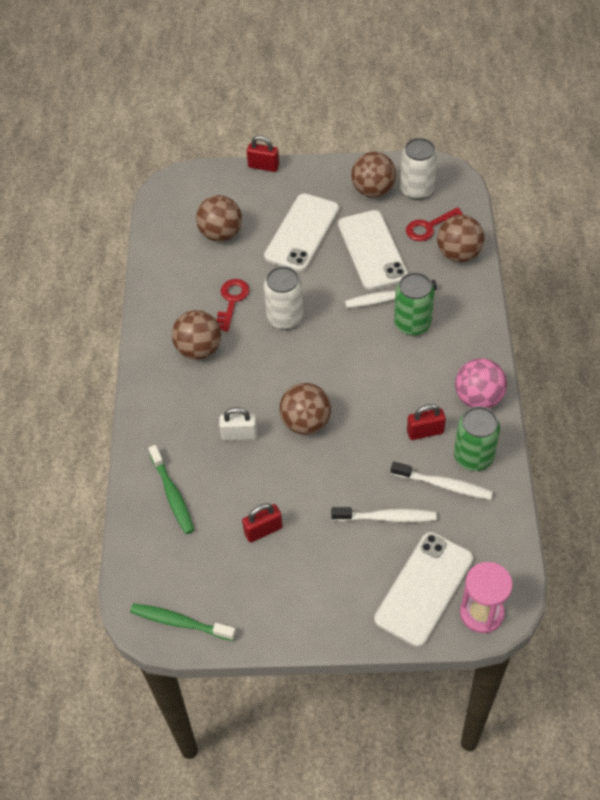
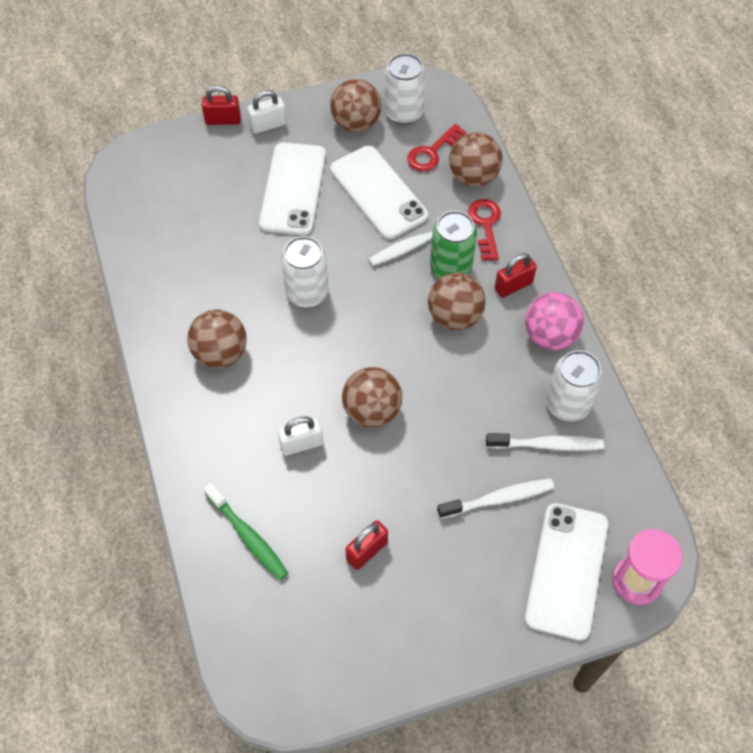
camera: 20 degrees left, 5 degrees up
(180, 622) = (308, 688): green toothbrush -> none
(221, 233) = (200, 210): brown ball -> brown ball (454, 316)
(232, 301) = (239, 287): red key -> red key (485, 225)
(299, 177) = (268, 125): none -> white padlock
(425, 432) = (506, 389): red padlock -> red padlock (513, 286)
(473, 457) = (567, 404): green can -> white can

